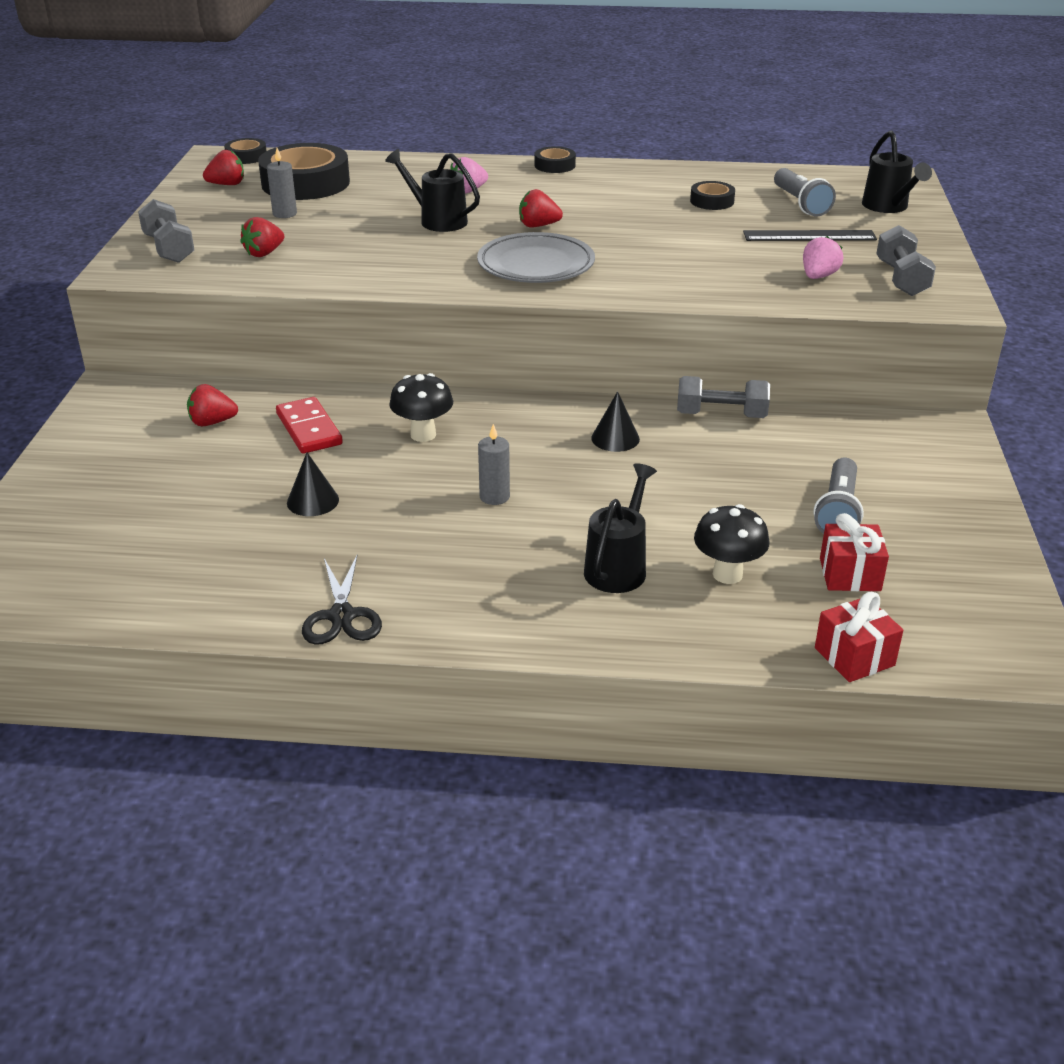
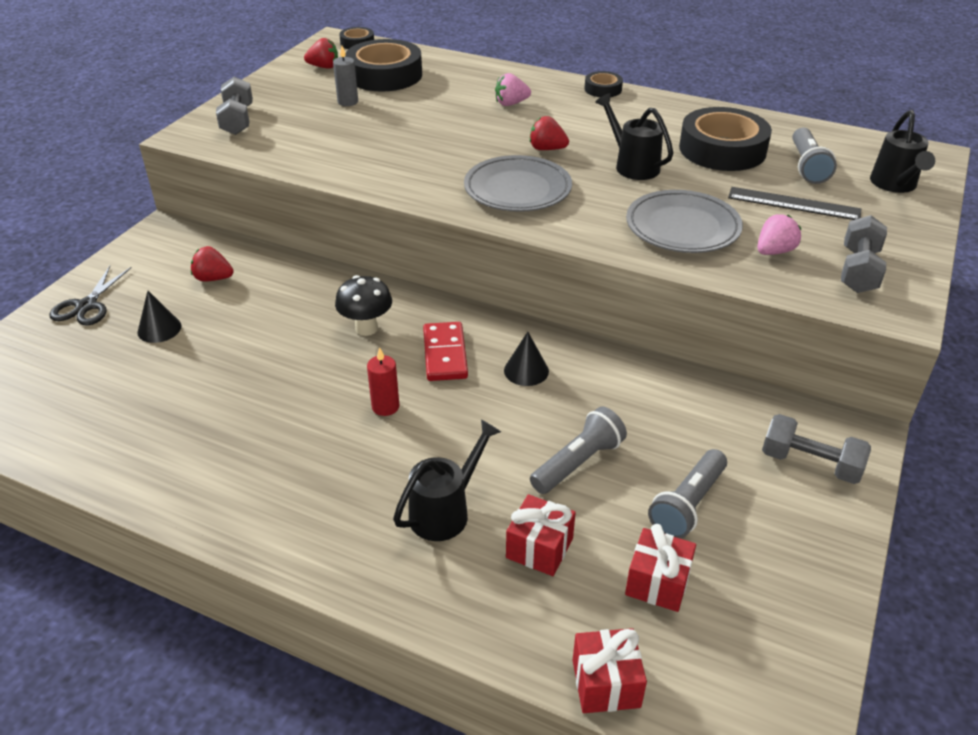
camera: 20 degrees right, 5 degrees up
(264, 253) = (305, 137): red strawberry -> none
(309, 429) = (281, 302): red domino -> red domino (445, 354)
(313, 501) = (239, 373): black cone -> black cone (159, 329)
(341, 616) = (187, 497): black scissors -> black scissors (86, 306)
(437, 220) = (465, 129): black watering can -> black watering can (632, 165)
(494, 497) = (385, 406): grey candle -> red candle
(712, 201) = (722, 149): black tape -> black tape, size x2.06
(717, 501) = (578, 463): none -> grey flashlight
(721, 271) = (682, 227): none -> grey plate
(721, 415) = (637, 368): grey dumbbell -> grey dumbbell (810, 463)
(727, 574) = (539, 548): black mushroom -> red gift

